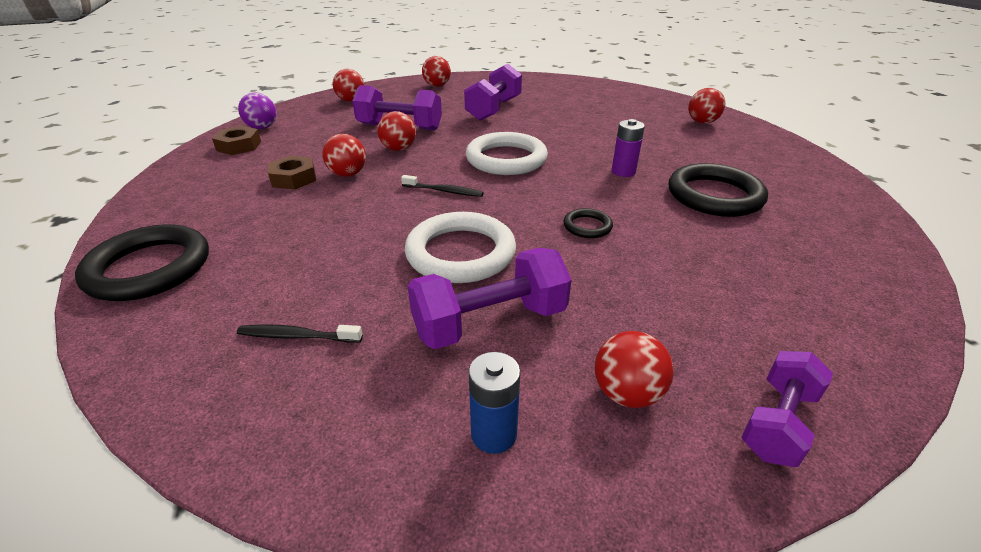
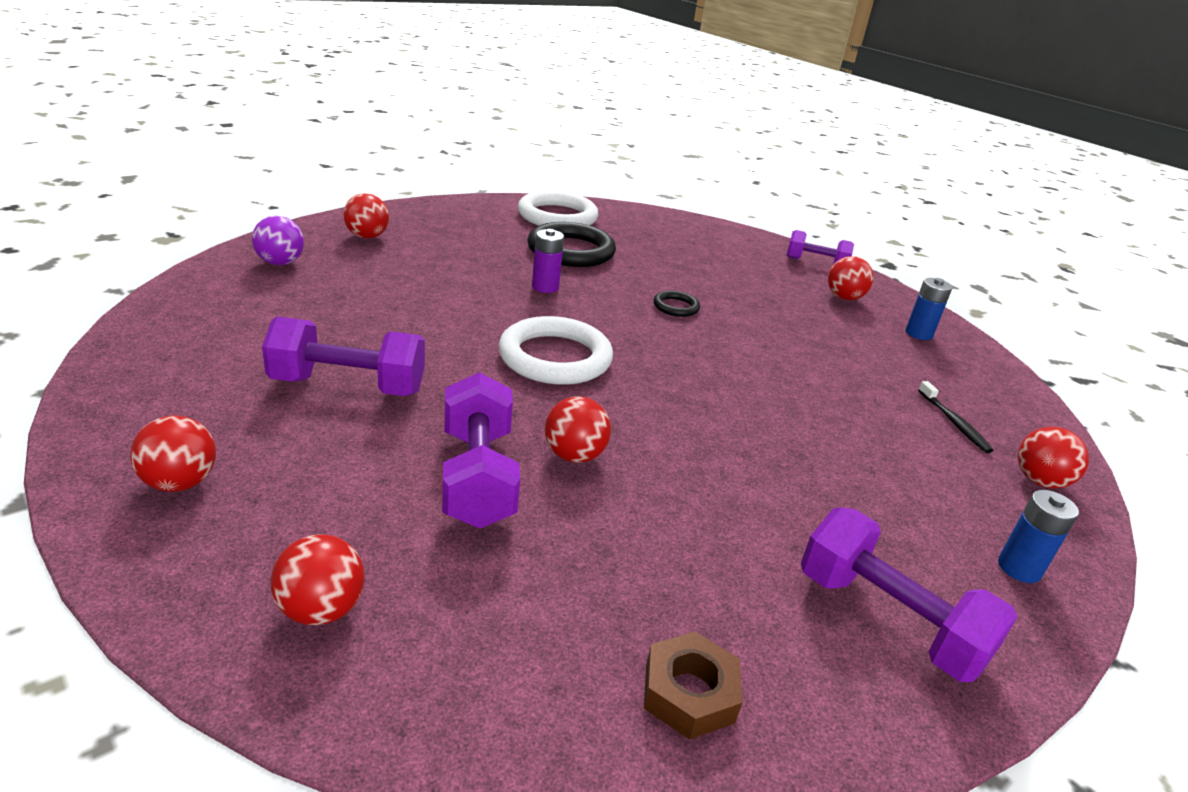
camera: 115 degrees left, 5 degrees down
(149, 268) = (1019, 568): black ring -> blue battery
(262, 128) = (573, 710): purple ball -> purple ball (280, 263)
(294, 178) = (745, 537): brown nut -> none
(348, 174) = (691, 483): red ball -> red ball (1039, 481)
(444, 191) = (673, 391): black toothbrush -> none
(460, 253) = (777, 364): white ring -> white ring (557, 216)
(490, 322) = (841, 342): purple dumbbell -> purple dumbbell (888, 620)

